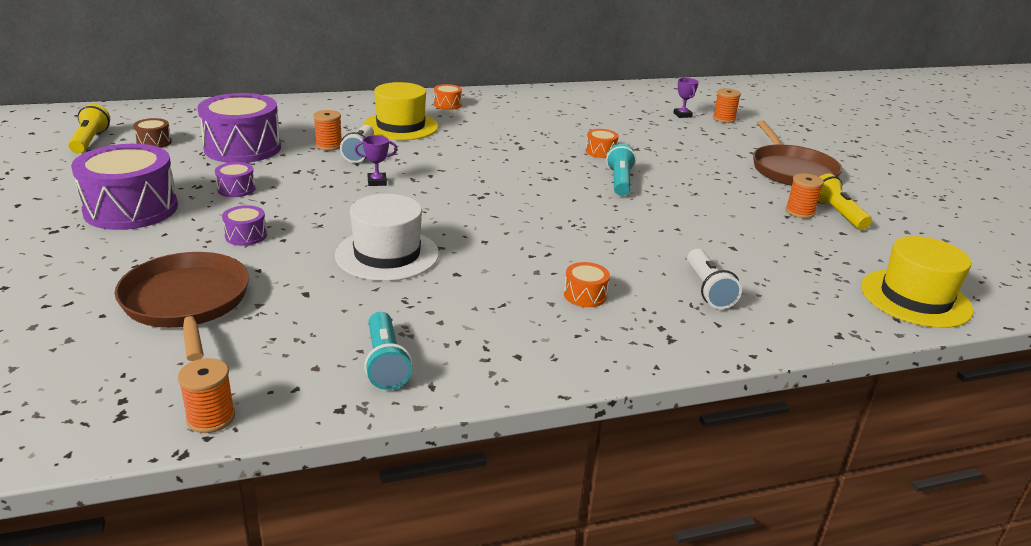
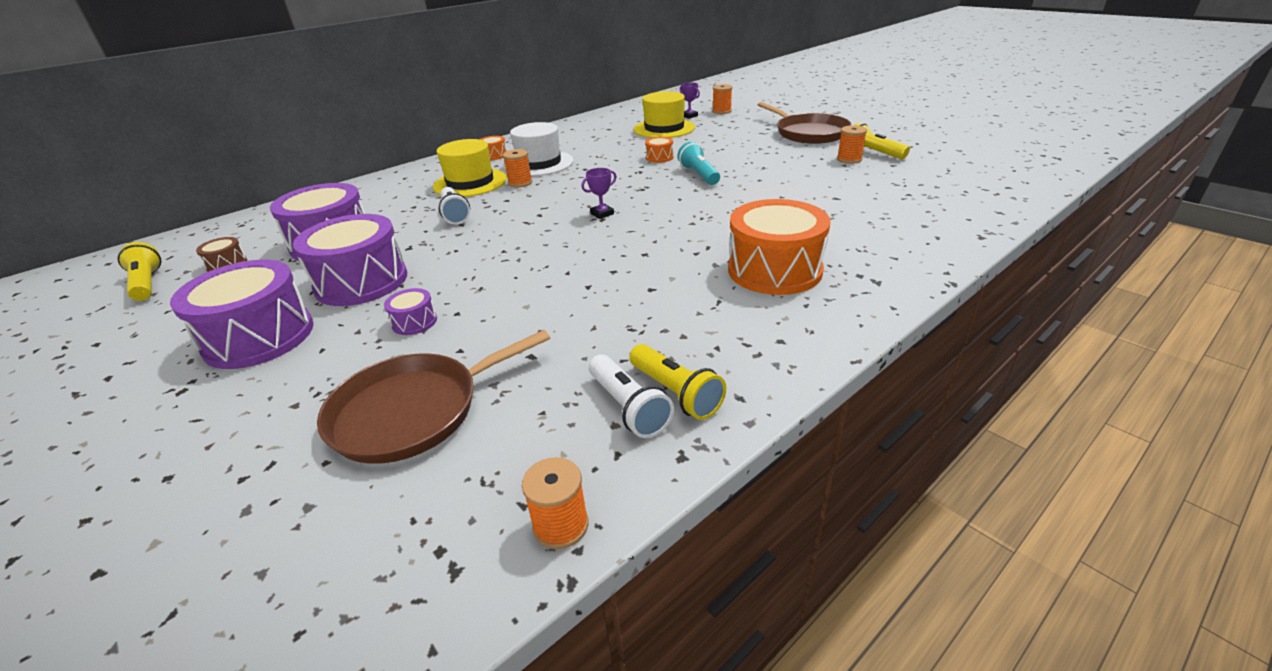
camera: 20 degrees left, 5 degrees up
(186, 302) = (413, 411): brown pan -> brown pan turned 75 degrees counterclockwise
(236, 189) = (361, 282): purple drum -> purple drum, size x2.27
(329, 145) = (418, 216): orange spool -> orange spool (520, 183)
(377, 182) = (496, 234): purple trophy -> purple trophy (602, 214)
(385, 363) = (676, 393): turquoise flashlight -> yellow flashlight
(387, 254) = (572, 293): white hat -> white hat (539, 164)
(585, 295) = (774, 270): orange drum -> orange drum, size x2.27
(708, 290) = (857, 234): white flashlight -> white flashlight (628, 407)
(915, 298) = (992, 194): yellow hat -> yellow hat (664, 128)

